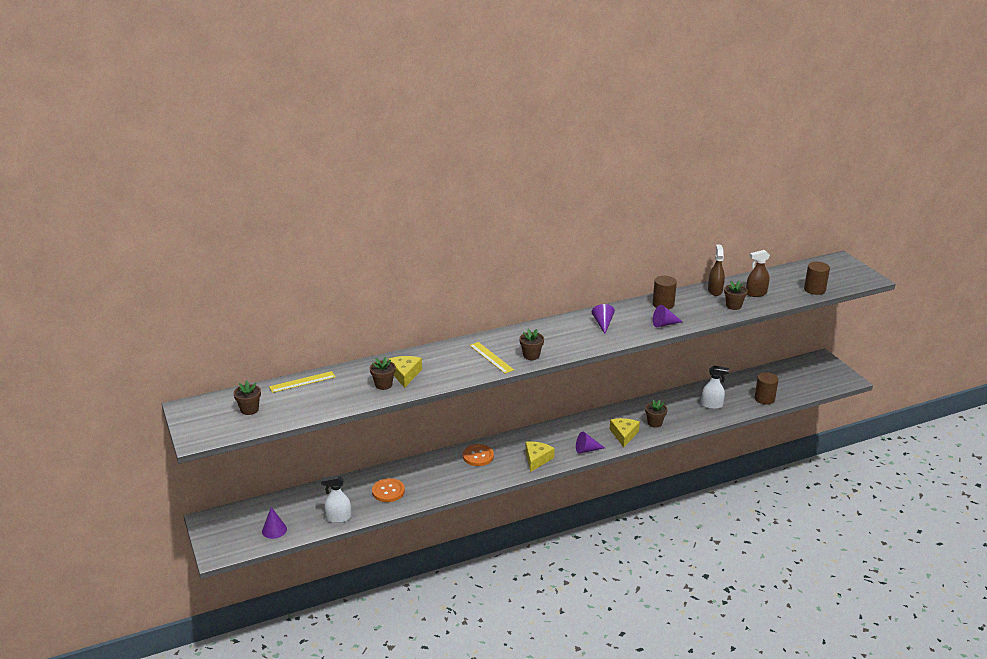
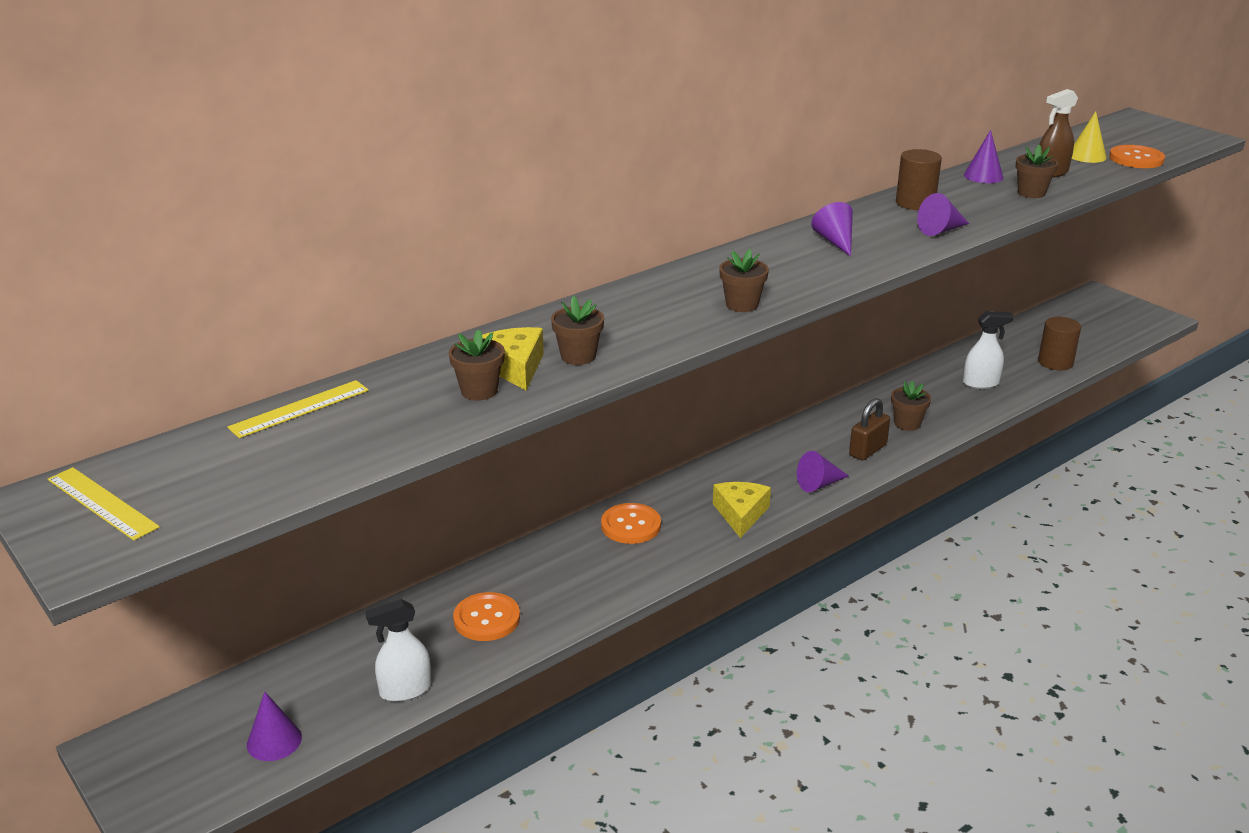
camera: 15 degrees left, 0 degrees up
(249, 409) = (199, 479): brown flower pot -> brown flower pot (578, 356)
(491, 357) = (668, 317): yellow ruler -> yellow ruler (102, 503)
(624, 435) = (868, 450): yellow cheese -> brown padlock
(715, 291) = (983, 176): brown spray bottle -> purple cone
(787, 284) = (1087, 156): none -> yellow cone
(814, 290) = (1136, 159): brown cylinder -> orange button

